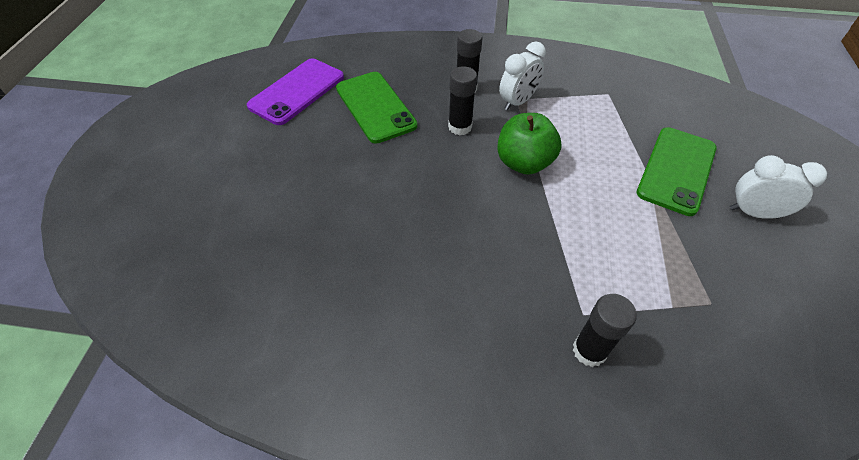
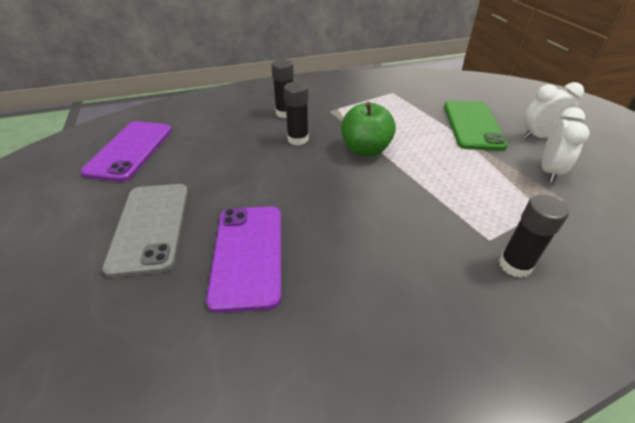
camera: 25 degrees left, 10 degrees down
(279, 181) = (150, 227): none -> grey phone
(345, 239) = (248, 254): none -> purple phone
(375, 107) = (214, 143): green phone -> none
(517, 102) = (332, 112): white clock -> white clock (549, 171)

